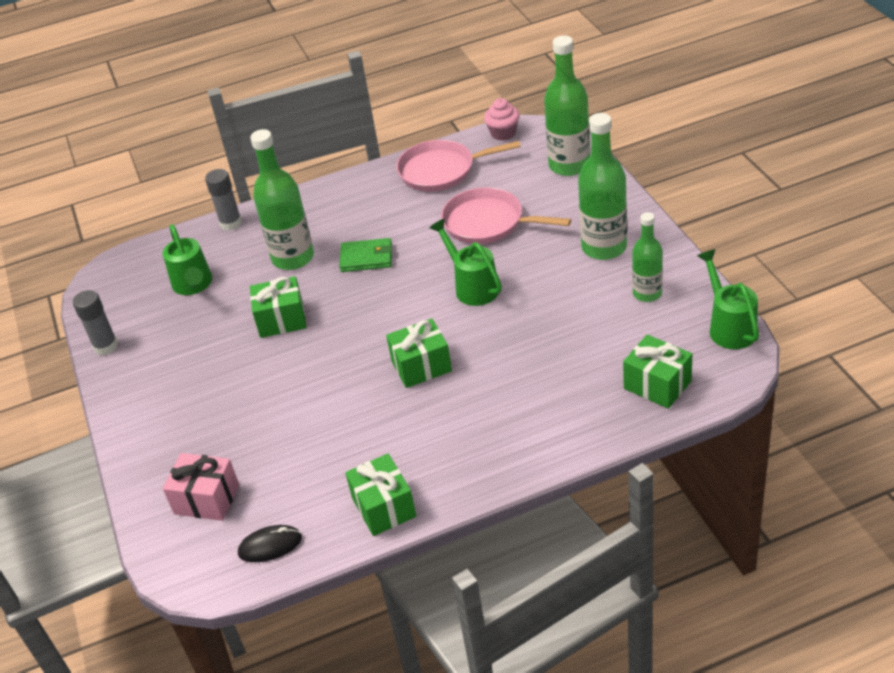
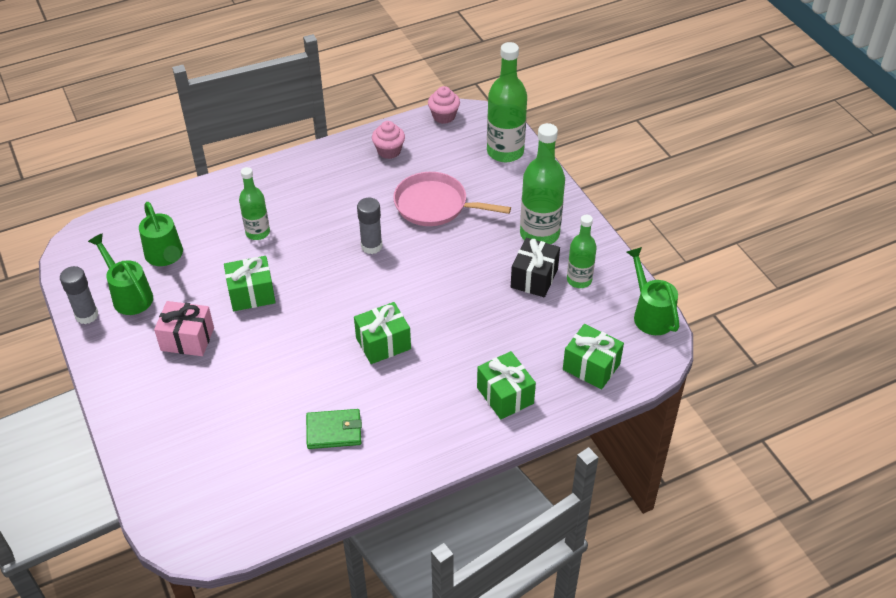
camera: 10 degrees left, 5 degrees up
(206, 499) = (196, 467): pink gift -> pink gift (187, 339)
(231, 223) = (196, 195): grey glue stick -> grey glue stick (371, 246)
(270, 546) = (258, 512): black mouse -> none
(293, 258) = (257, 232): green bottle -> green bottle, size x0.61
(366, 258) = (326, 235): green wallet -> green wallet (334, 431)
(384, 507) = (358, 477): green gift -> green gift (505, 395)
(441, 170) = (389, 151): pink pan -> pink cupcake
(472, 286) = (424, 267): green watering can -> green watering can (129, 295)
(595, 293) = (534, 278): none -> black gift

